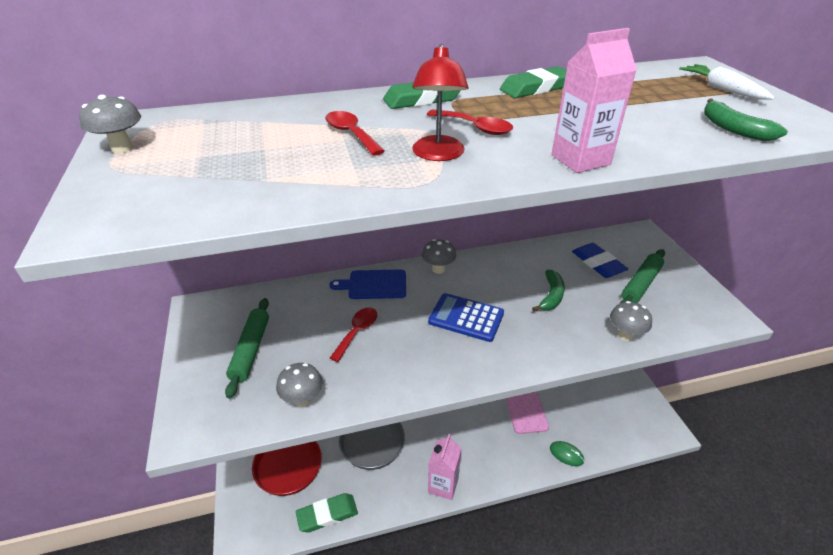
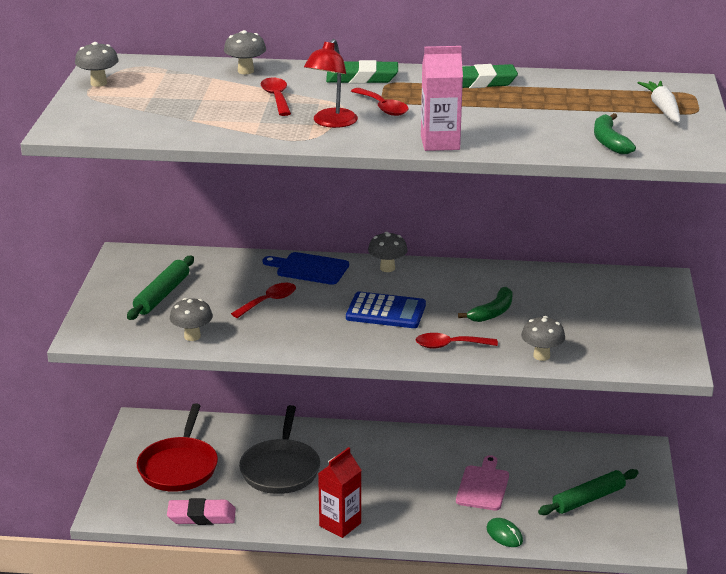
camera: 20 degrees right, 10 degrees down
(295, 109) = (245, 71): none -> grey mushroom
(327, 514) = (201, 516): green eraser -> pink eraser
(443, 485) = (340, 524): pink carton -> red carton
(466, 318) = (386, 311): blue calculator -> blue calculator turned 150 degrees clockwise
(544, 343) = (449, 345): none -> red spoon
(598, 264) = (574, 296): blue eraser -> none
(641, 284) = (606, 322): green rolling pin -> green rolling pin (588, 499)

